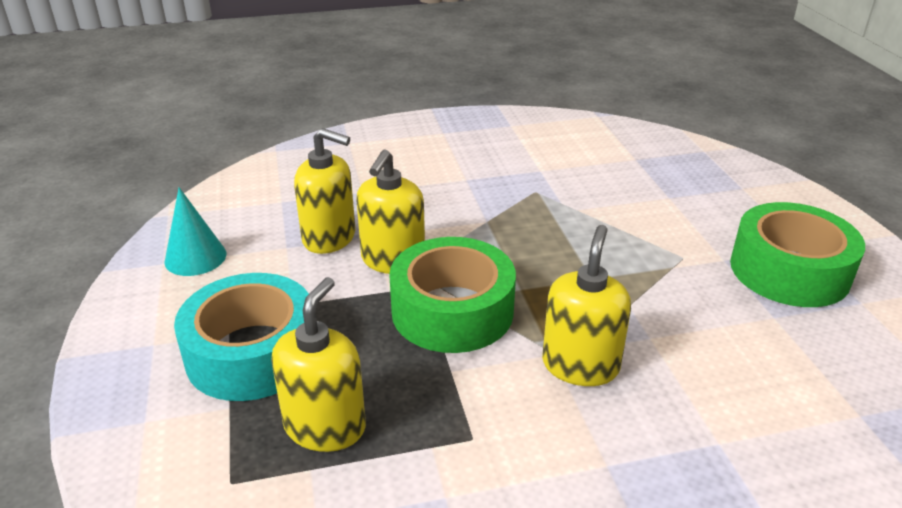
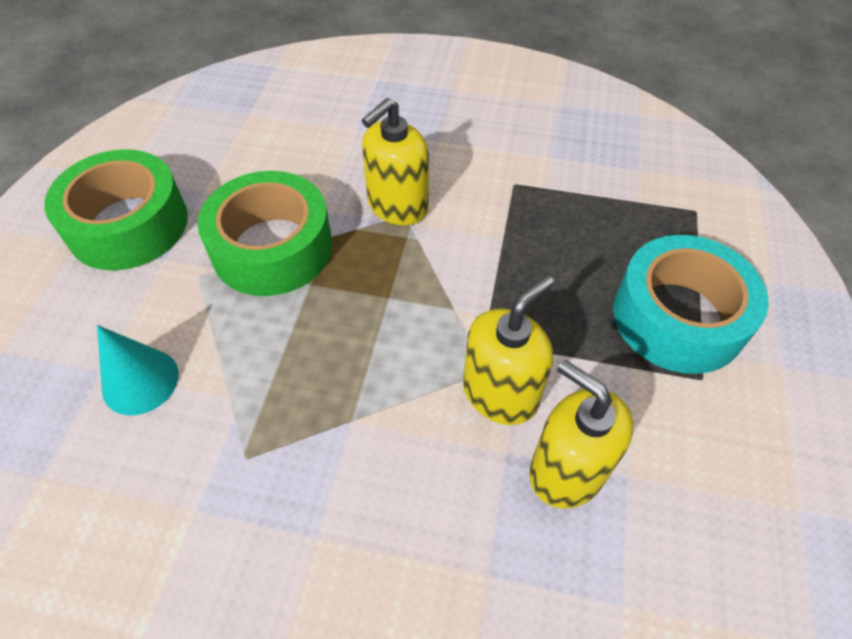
camera: 155 degrees left, 20 degrees up
(195, 257) = (754, 503): turquoise cone -> turquoise cone (140, 381)
(325, 426) = (621, 226): yellow soap dispenser -> none
(452, 311) = (470, 296): green tape -> green tape (272, 248)

